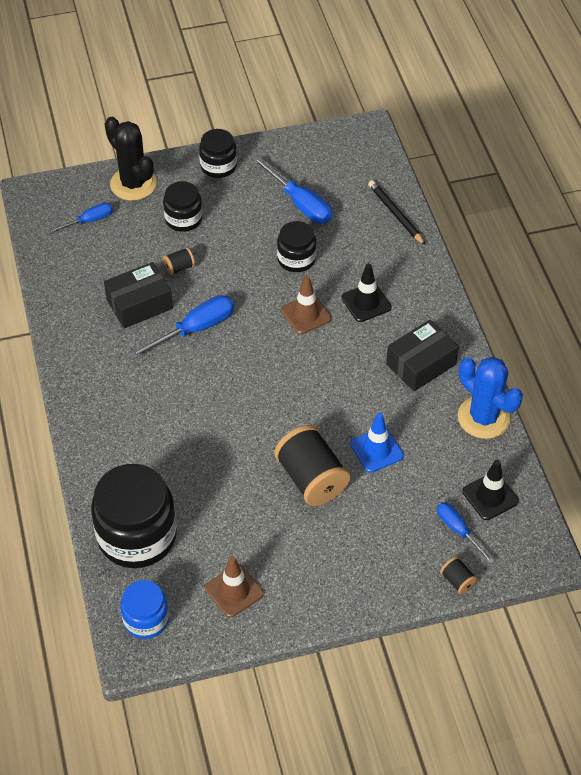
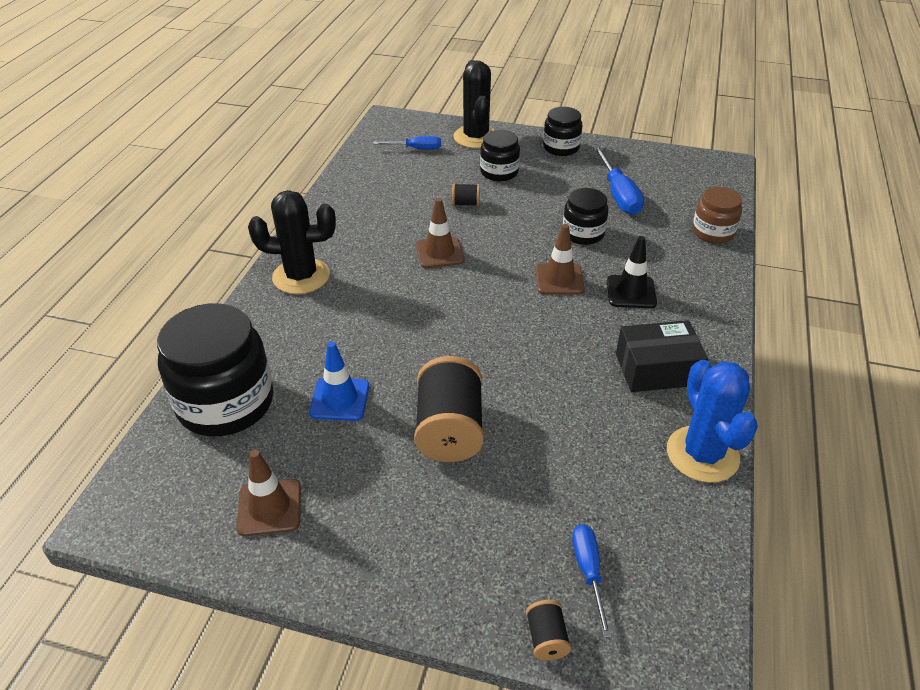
camera: 30 degrees right, 10 degrees down
(99, 403) = (301, 276): none -> black cactus
(139, 304) = (406, 217): black box -> none
(146, 619) = (155, 490): blue jar -> none
(194, 329) = (439, 253): blue screwdriver -> brown traffic cone
(376, 450) = (546, 433): blue traffic cone -> blue traffic cone (340, 399)
(395, 214) = (713, 232): black pencil -> brown jar
(490, 496) = (658, 550): black traffic cone -> none

